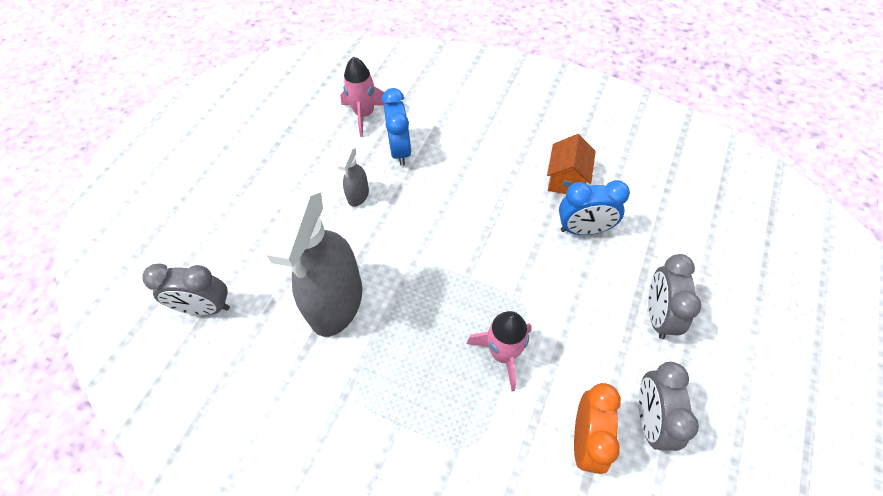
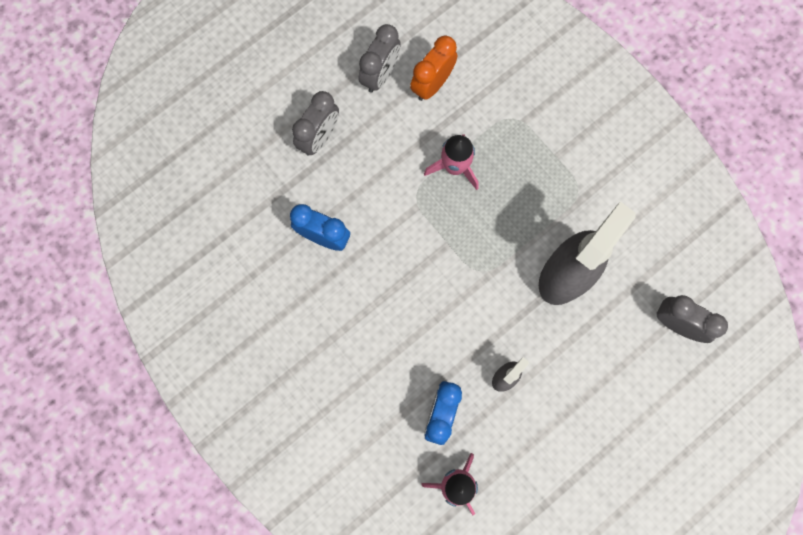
camera: 155 degrees left, 20 degrees up
(566, 180) = (303, 294): orange house -> none

